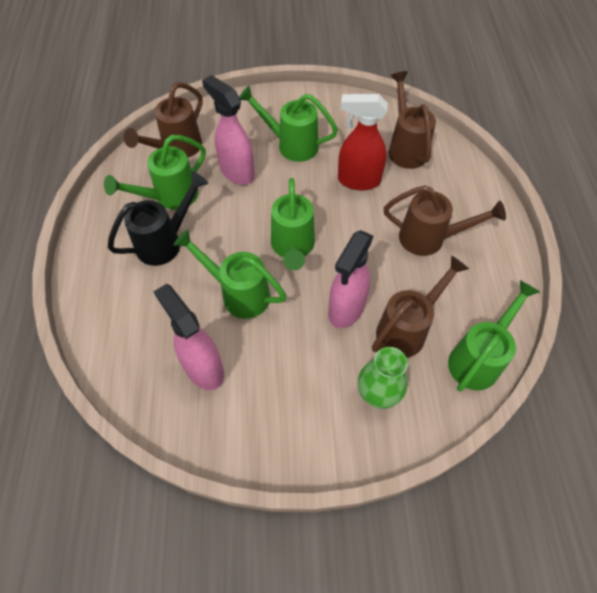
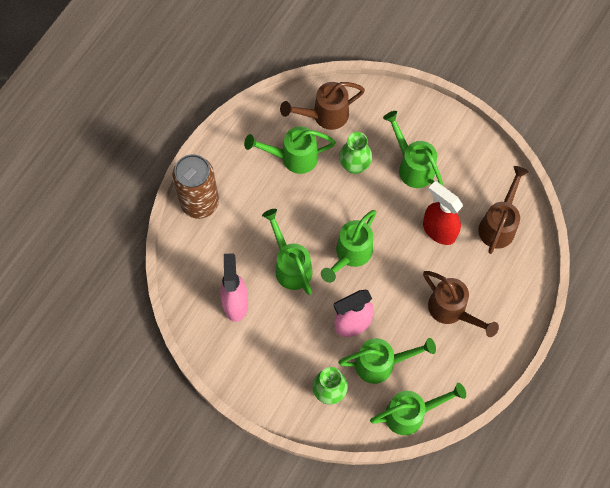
camera: 35 degrees right, 10 degrees up
(94, 291) = (200, 203): none -> brown can
(166, 242) = (267, 194): black watering can -> none
(237, 172) = (354, 165): pink spray bottle -> green vase
(407, 329) = (382, 364): brown watering can -> green watering can

